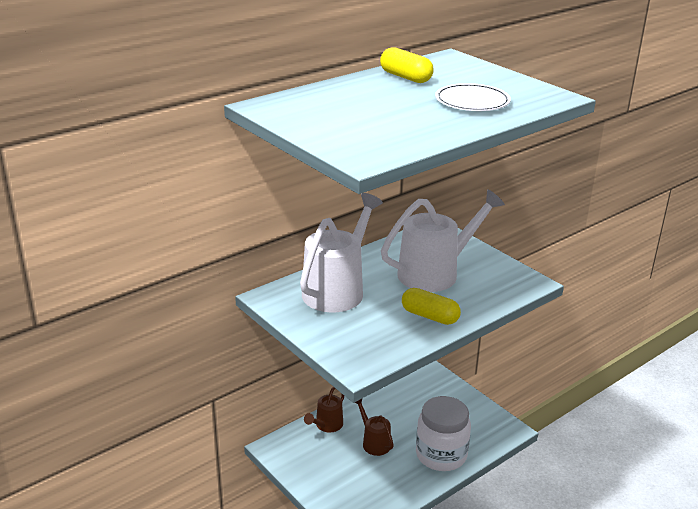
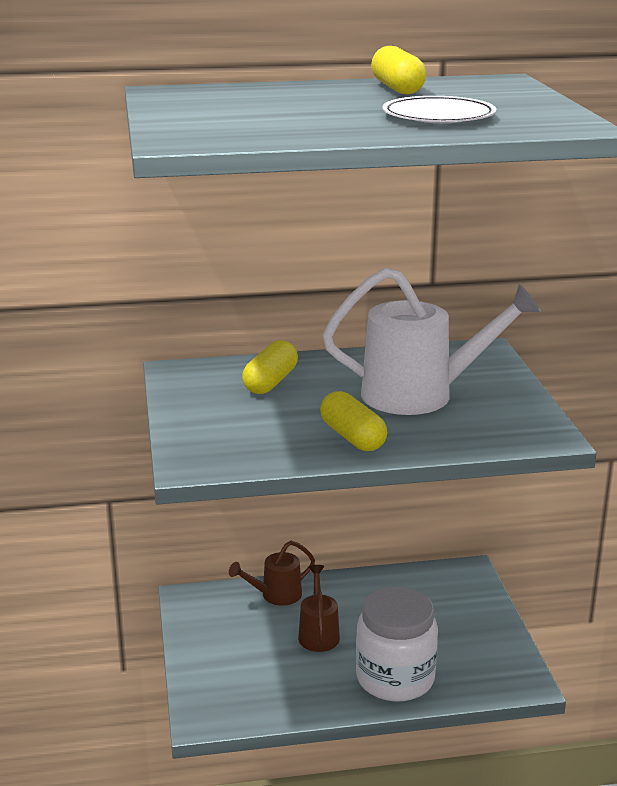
camera: 30 degrees right, 5 degrees down
(338, 289) = (270, 382): white watering can -> yellow capsule

